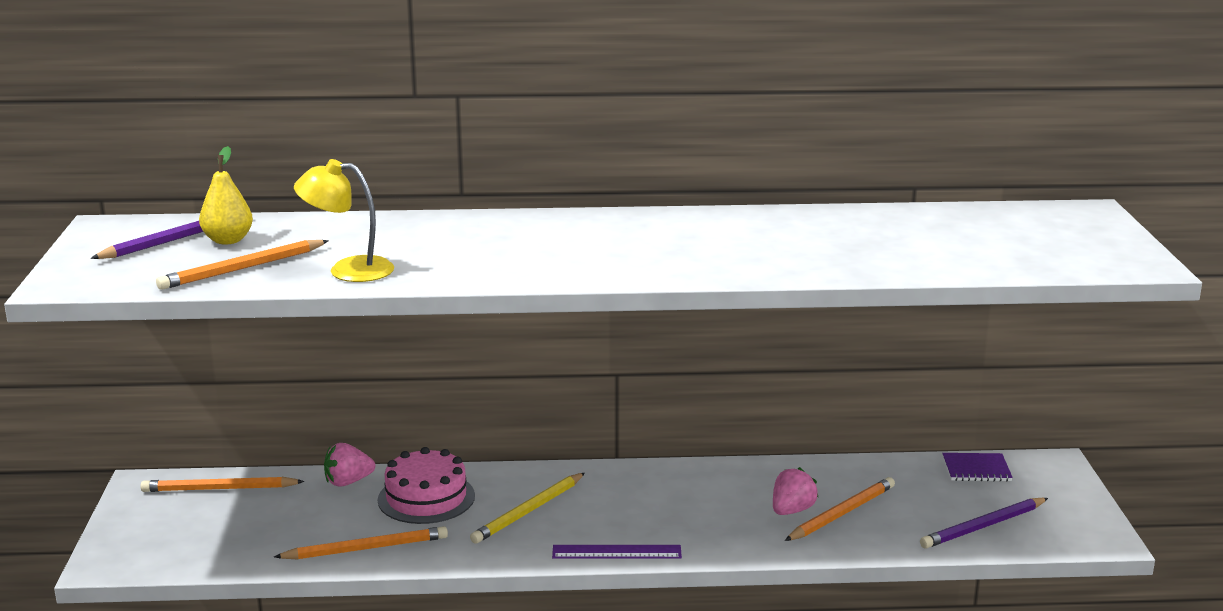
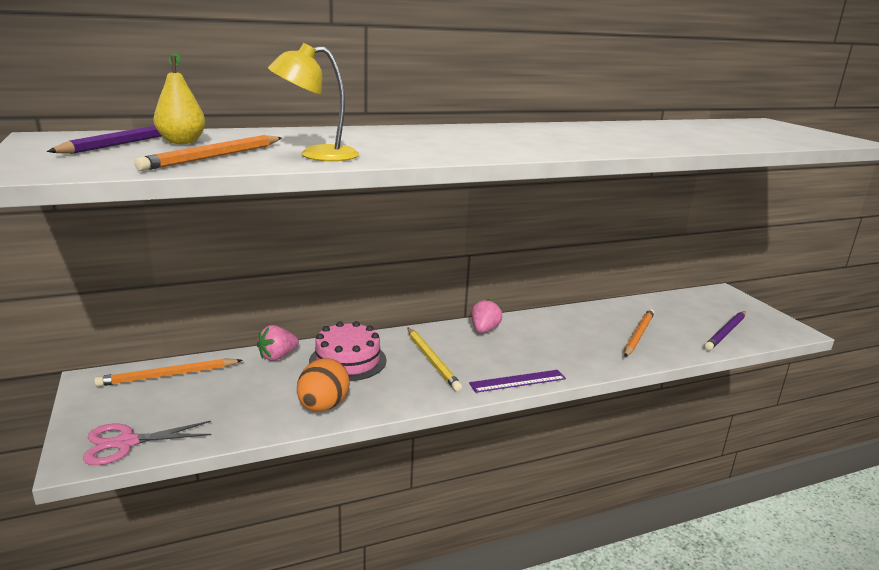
camera: 20 degrees left, 0 degrees up
(150, 556) = (126, 443): none -> pink scissors
(366, 548) = (323, 406): orange pencil -> orange egg
(529, 511) = (432, 360): yellow pencil -> yellow pencil turned 45 degrees counterclockwise
(792, 510) = (607, 337): pink strawberry -> pink strawberry (484, 330)
(976, 469) = (686, 300): purple notebook -> none

